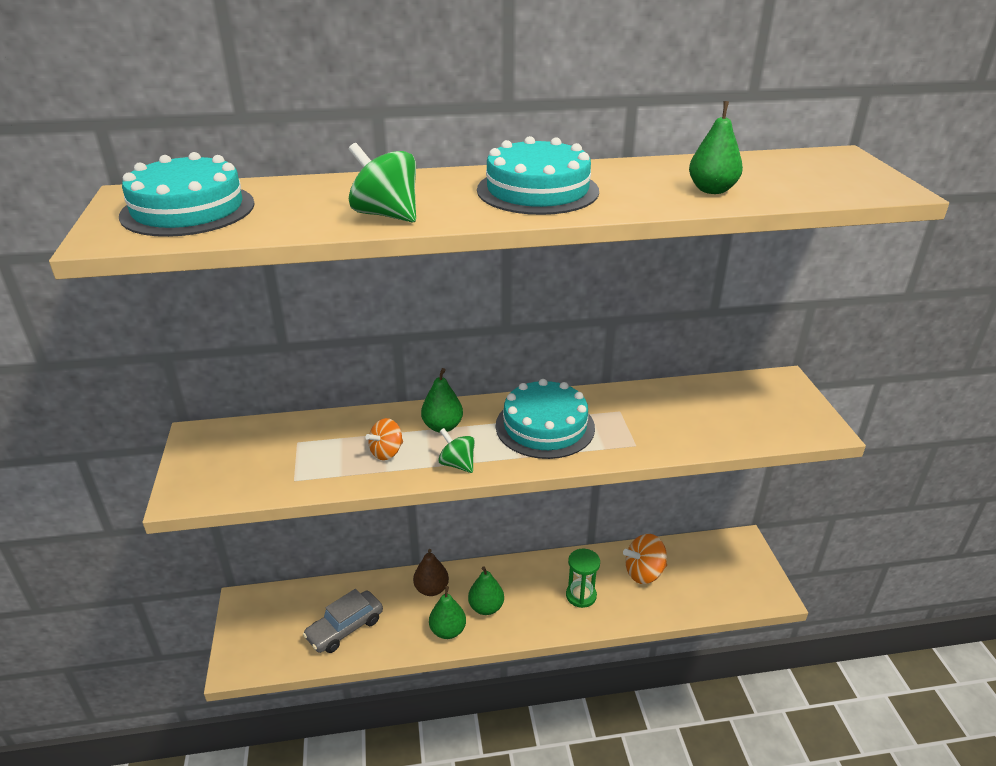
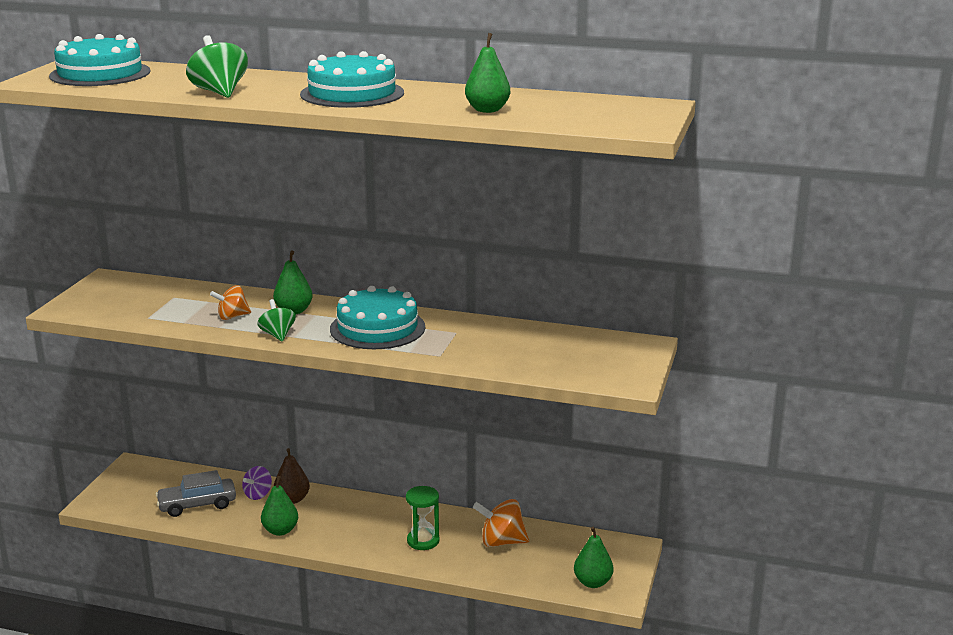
camera: 25 degrees right, 10 degrees down
(395, 594) = (258, 494): none -> purple spinning top
(486, 607) = (328, 525): green pear -> green pear (592, 582)

